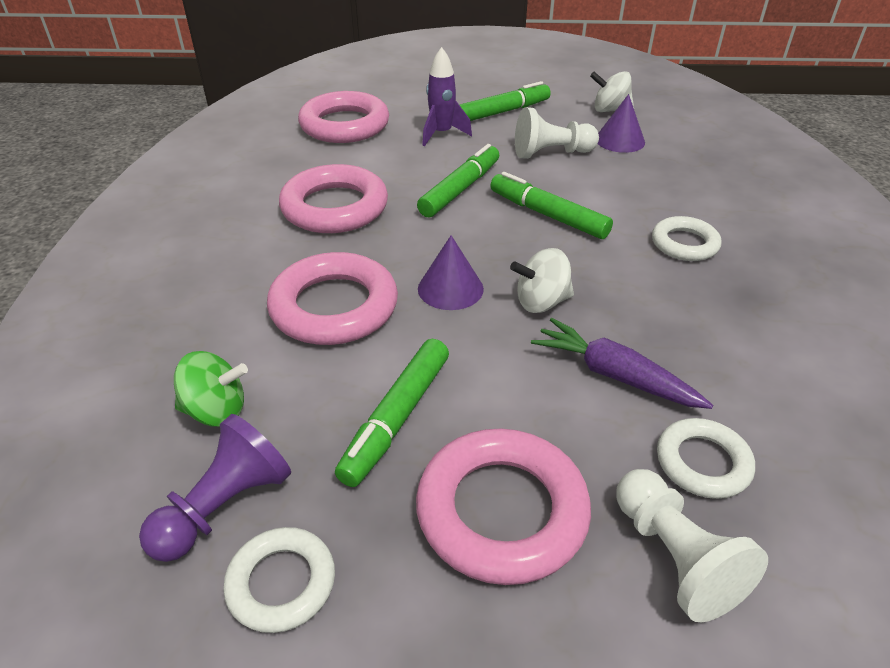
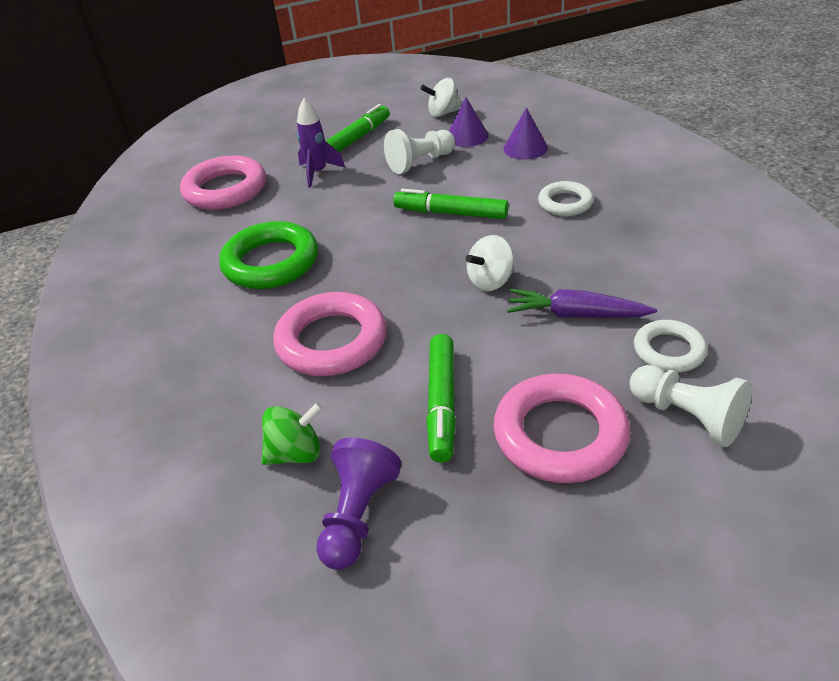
camera: 20 degrees left, 0 degrees up
(281, 583) = (440, 545): white ring -> none
(335, 207) = (271, 262): pink ring -> green ring
(450, 288) = (414, 295): purple cone -> purple cone (525, 148)
(460, 189) = (367, 214): green marker -> none

